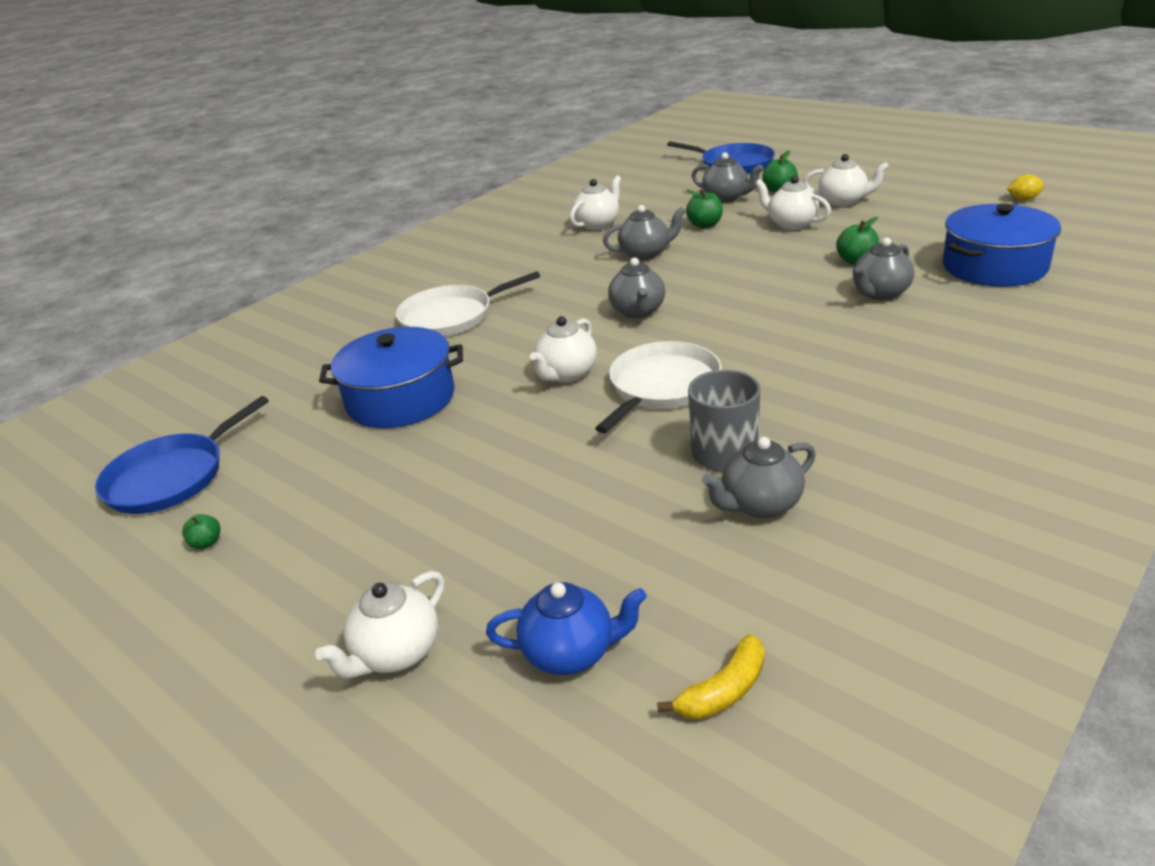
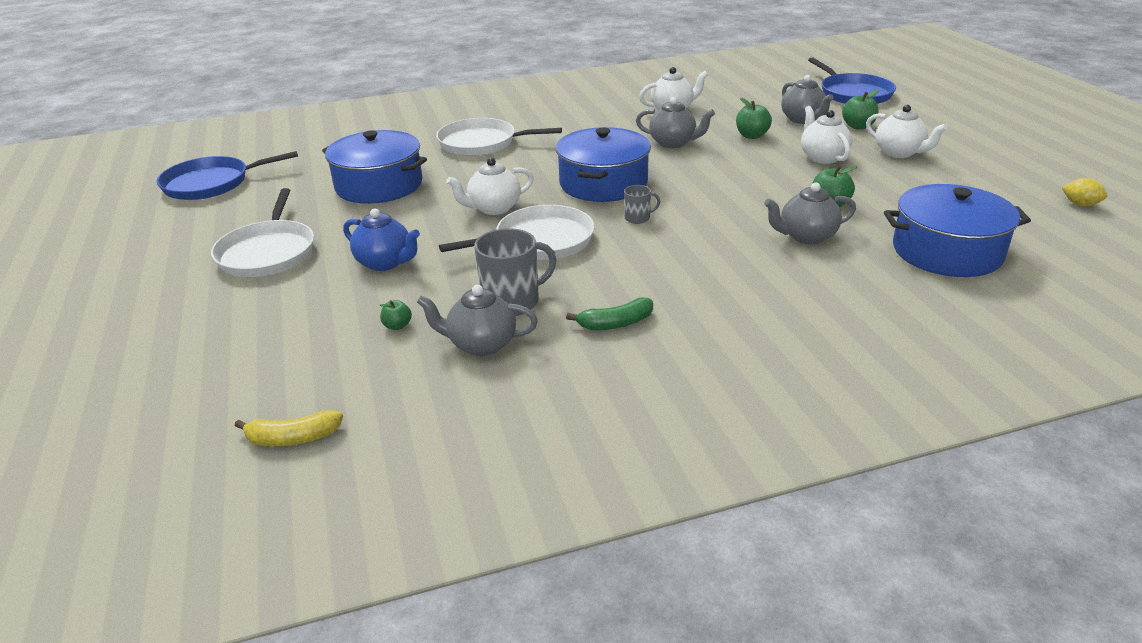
camera: 30 degrees right, 0 degrees up
(206, 543) = (178, 227): green apple -> green apple (397, 326)
(378, 520) = (268, 252): none -> white pan
(396, 653) = (177, 329): white teapot -> none
(570, 653) = (252, 374): blue teapot -> blue teapot (385, 263)
(638, 312) = (603, 183): grey teapot -> blue pot
(719, 331) = (638, 218): none -> grey mug
(846, 430) = (615, 324): none -> green banana

